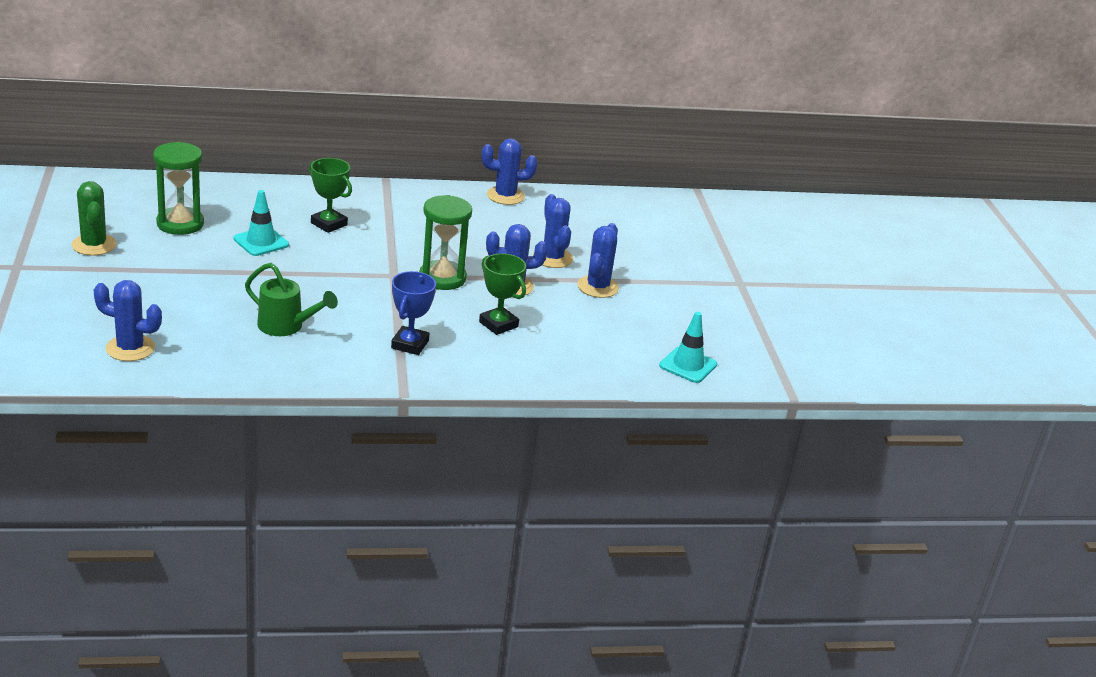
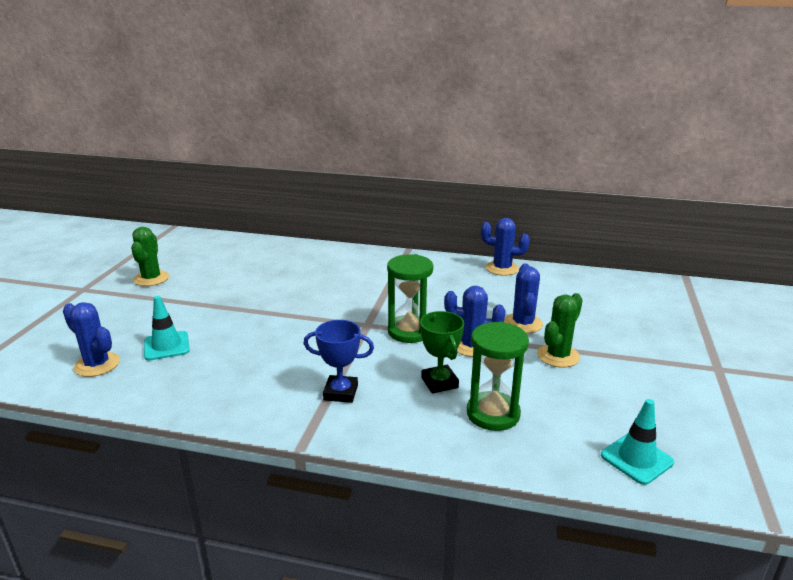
camera: 25 degrees right, 5 degrees down
(180, 224) = (227, 269): green hourglass -> green hourglass (493, 414)
(261, 242) = (276, 287): turquoise traffic cone -> turquoise traffic cone (166, 346)
(286, 326) = (241, 361): green watering can -> none
(329, 224) = (340, 278): green trophy -> none
(410, 344) = (340, 392): blue trophy -> blue trophy turned 60 degrees clockwise
(597, 287) = (558, 356): blue cactus -> green cactus

